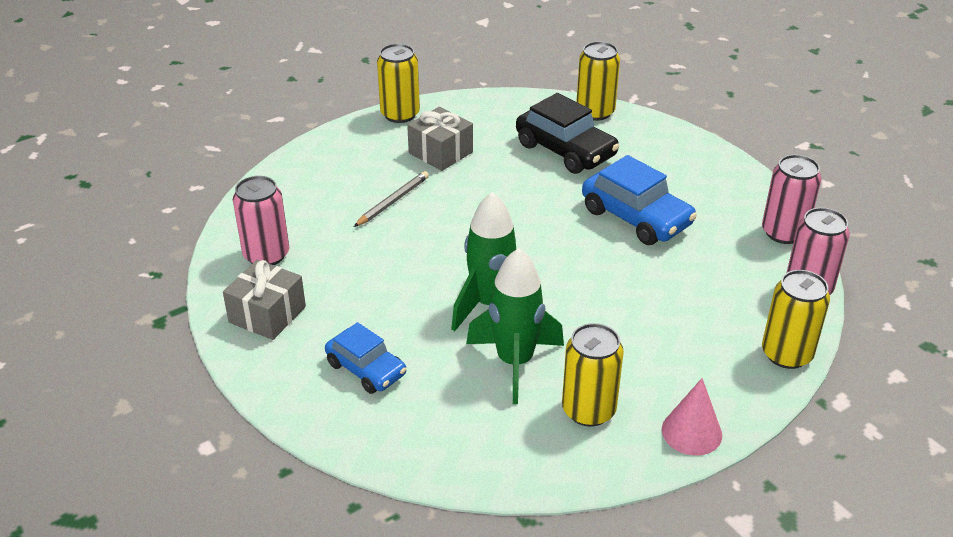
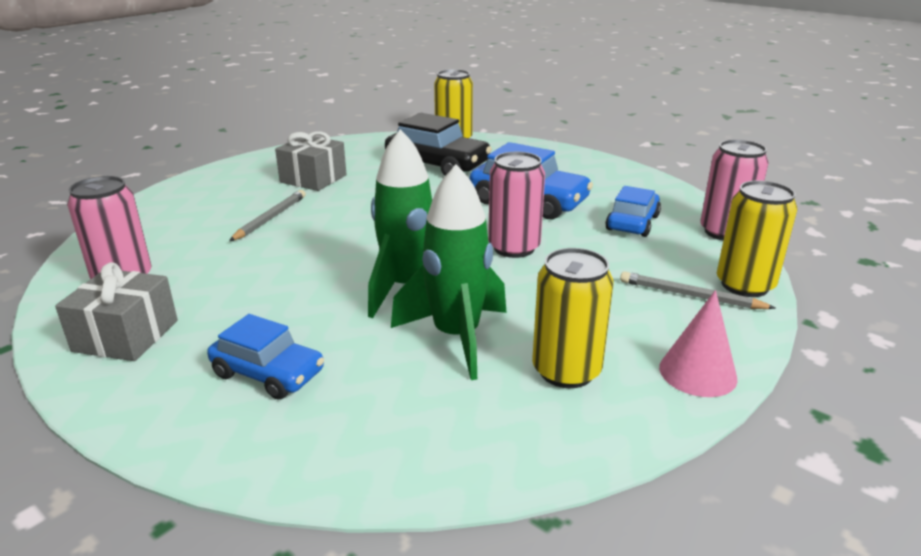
camera: 15 degrees left, 10 degrees down
(400, 114) = (264, 158): yellow can -> none
(724, 262) = (632, 223): none -> blue car
(730, 356) = (690, 295): none -> grey pencil
(783, 232) = (672, 196): pink can -> pink can (514, 248)

